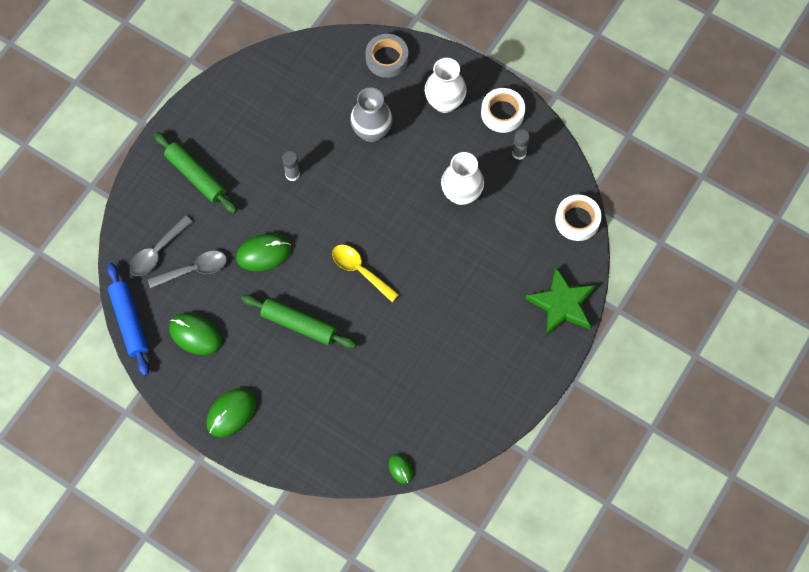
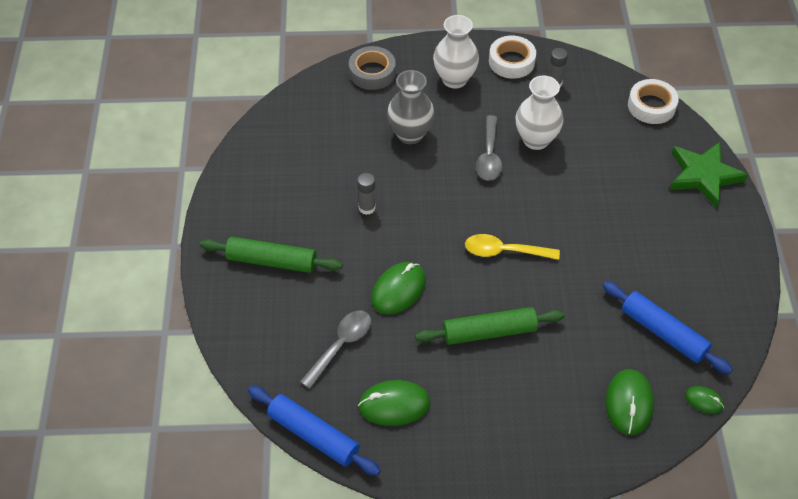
camera: 35 degrees left, 15 degrees down
(157, 251) = (288, 351): grey spoon -> grey spoon (489, 156)
(231, 413) = (496, 456): green mouse -> green mouse (629, 403)
(417, 404) = (663, 333): none -> blue rolling pin

